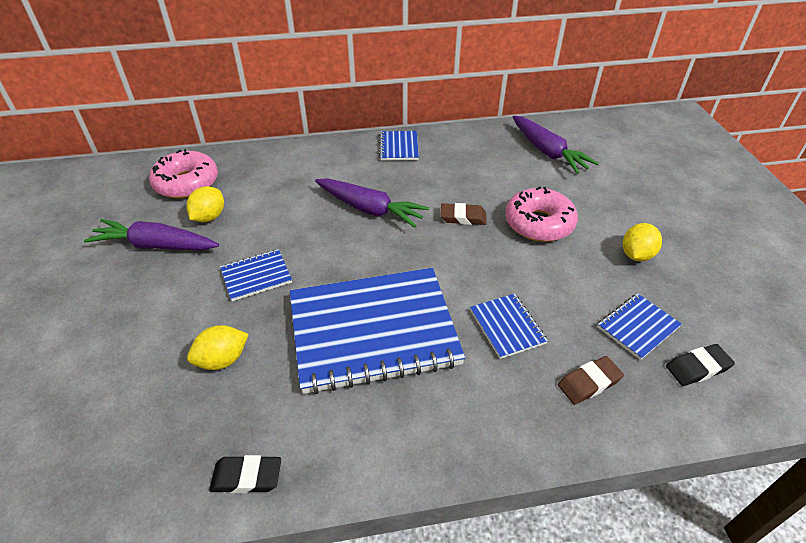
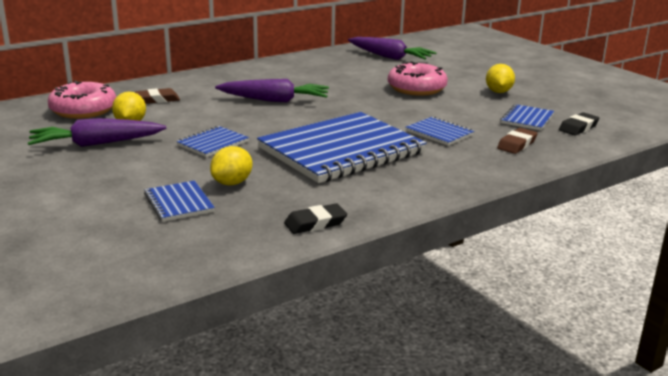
camera: 25 degrees left, 20 degrees down
(399, 147) = (264, 69): blue notebook -> blue notebook (179, 203)
(463, 217) = (355, 94): brown eraser -> brown eraser (157, 99)

